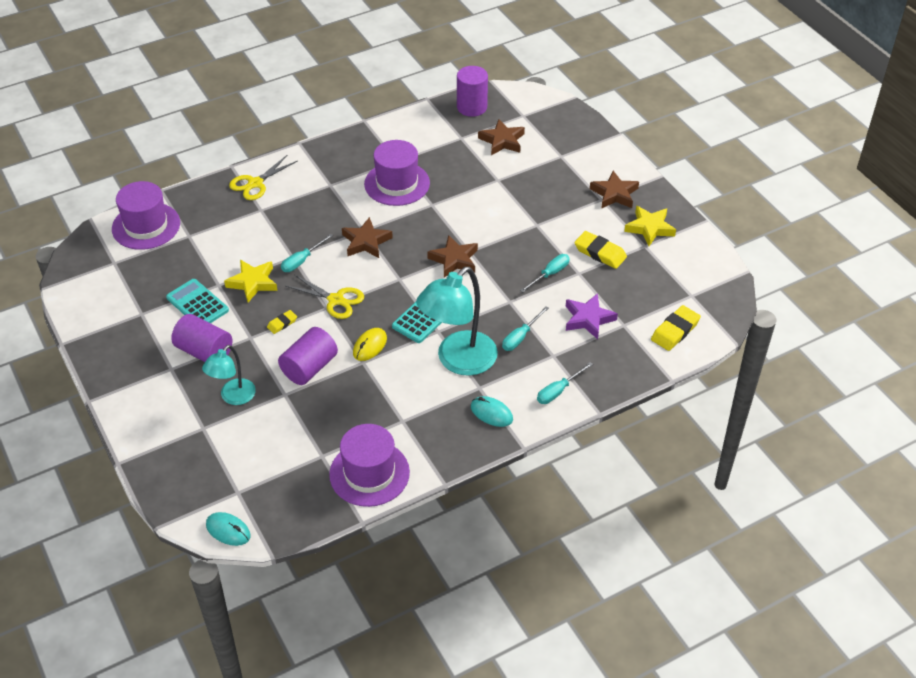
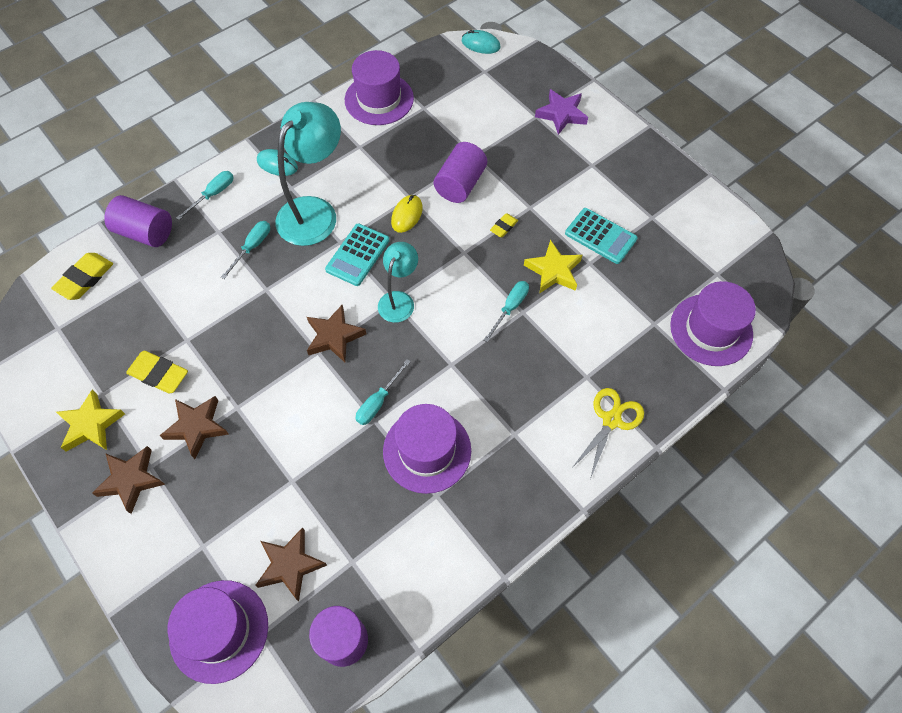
camera: 170 degrees right, 15 degrees up
(204, 351) = (568, 186): purple cylinder -> purple cylinder (145, 232)
(233, 397) = (521, 146): turquoise lamp -> turquoise lamp (399, 300)
(336, 300) = (456, 262): yellow scissors -> none
(366, 242) = (443, 346): brown star -> brown star (197, 427)
(549, 119) = (219, 630): none -> purple hat
(550, 274) = (220, 333): turquoise screwdriver -> turquoise screwdriver (378, 402)
(588, 319) = (179, 279): purple star -> purple star (561, 114)

